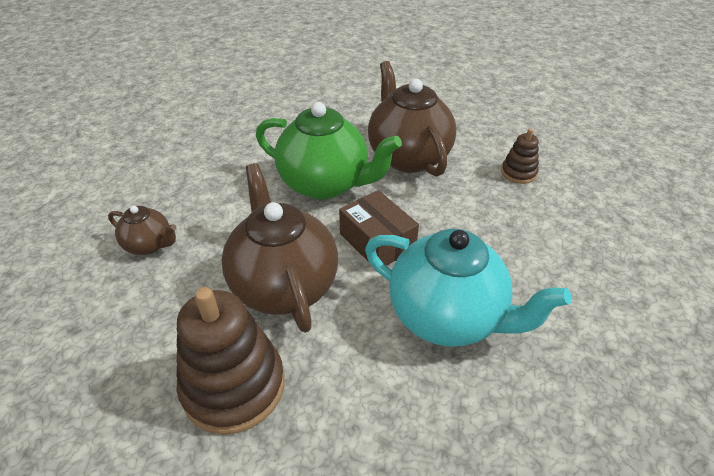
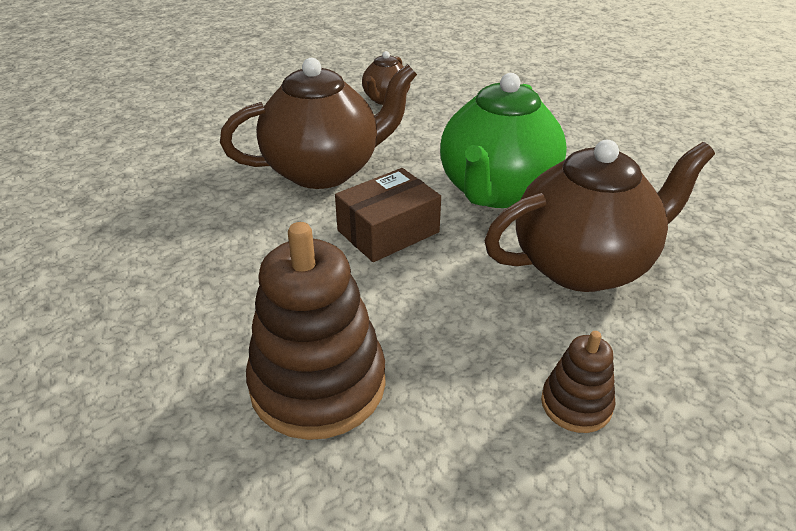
camera: 90 degrees right, 5 degrees down
(233, 386) = (214, 153): brown stacking toy -> brown stacking toy (318, 384)
(448, 316) = (255, 282): turquoise teapot -> none

